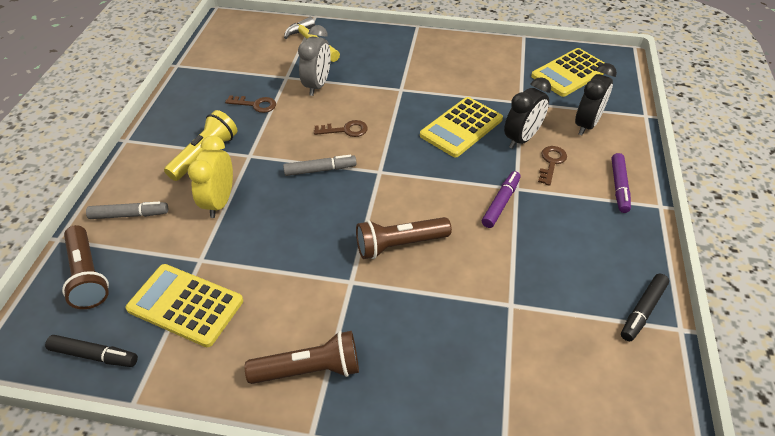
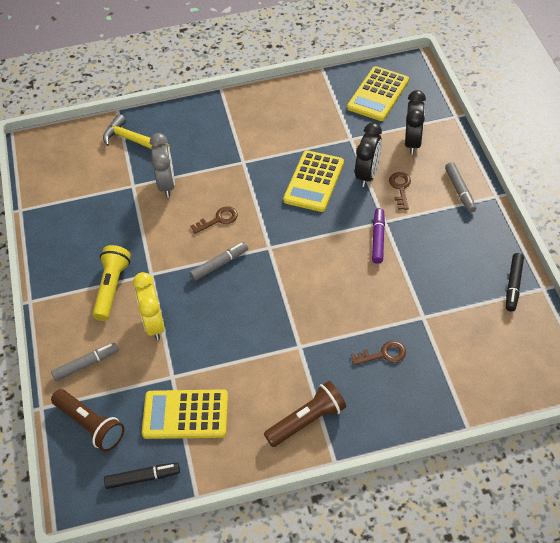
camera: 20 degrees left, 5 degrees up
(255, 105) = (123, 224): brown key -> brown key (383, 354)
(400, 244) = (319, 303): brown flashlight -> none
(619, 187) = (460, 191): purple marker -> grey marker

